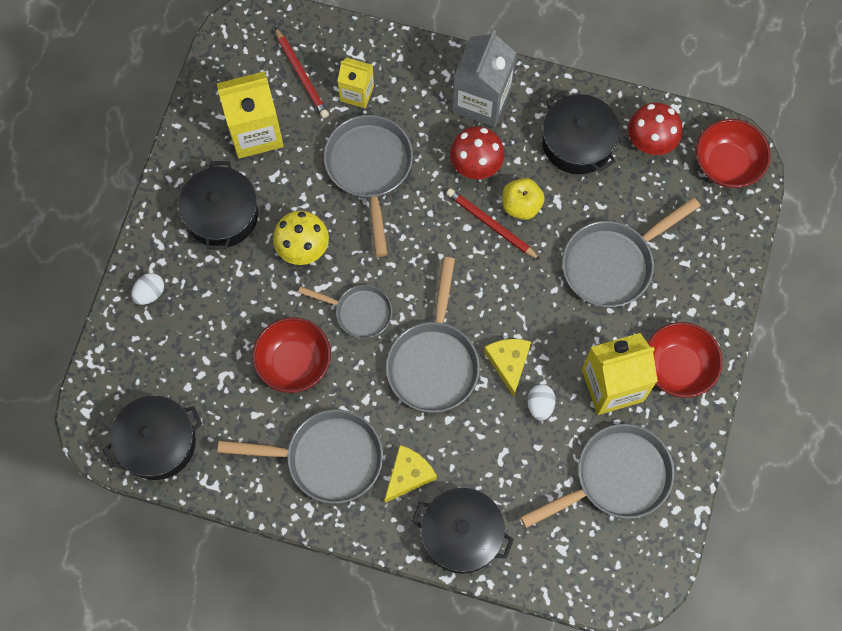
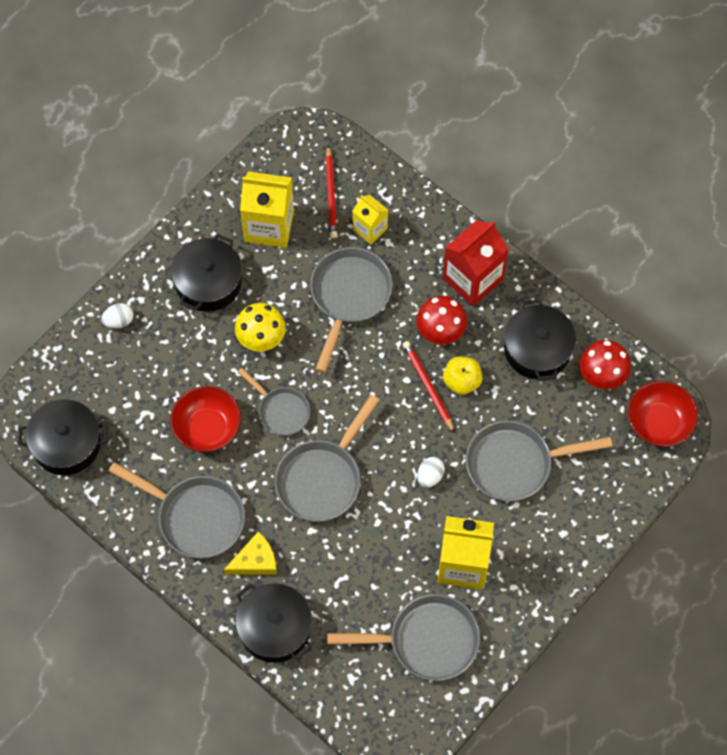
camera: 25 degrees right, 5 degrees down
(481, 100) = (473, 279): grey carton -> red carton
(508, 363) = (384, 507): yellow cheese -> none
(540, 405) = (393, 553): white egg -> white egg (430, 476)
(678, 367) = (527, 574): red bowl -> none

